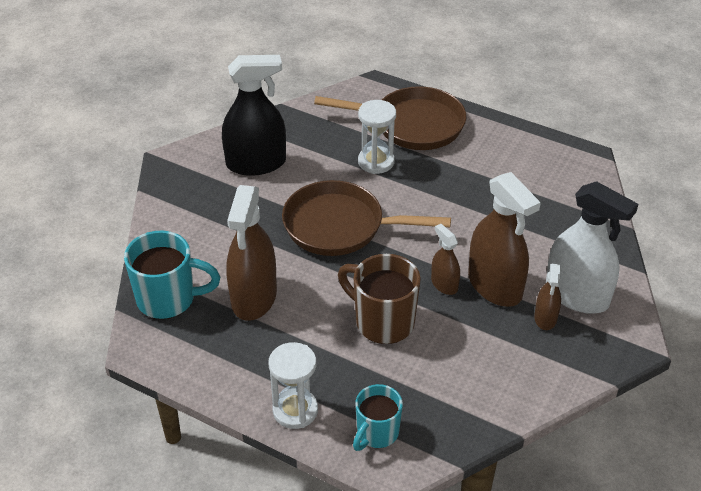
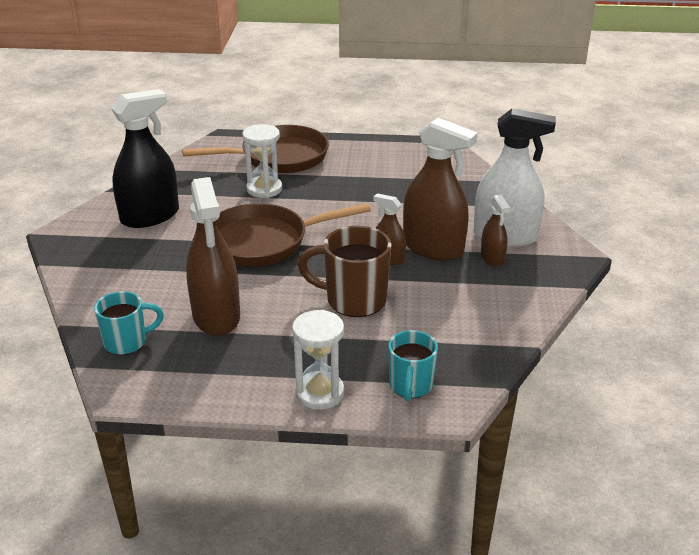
camera: 25 degrees left, 10 degrees down
(168, 299) = (127, 342): turquoise mug -> turquoise mug, size x0.66

